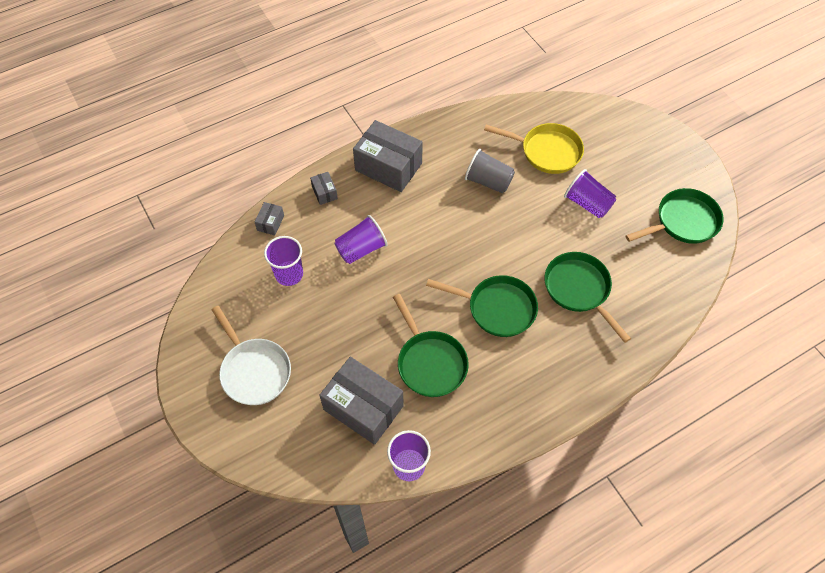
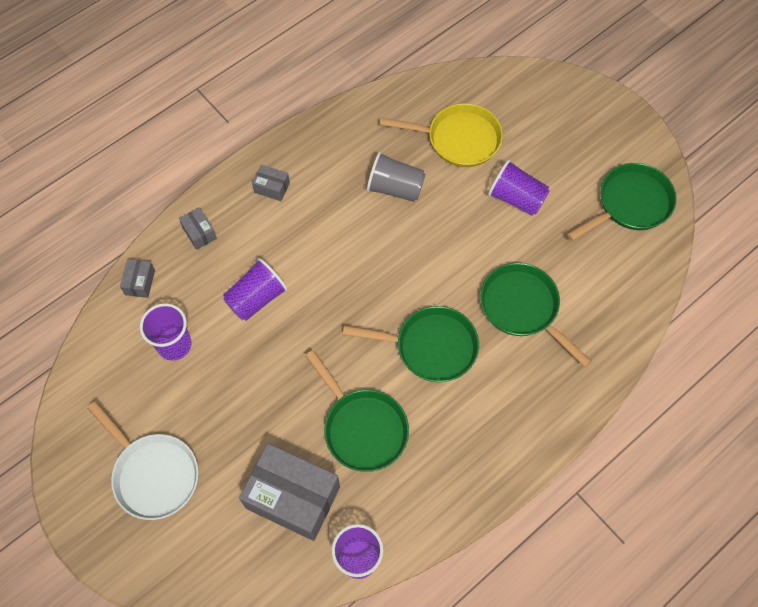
camera: 10 degrees left, 5 degrees up
(388, 167) = (272, 188): grey box -> grey box, size x0.44

